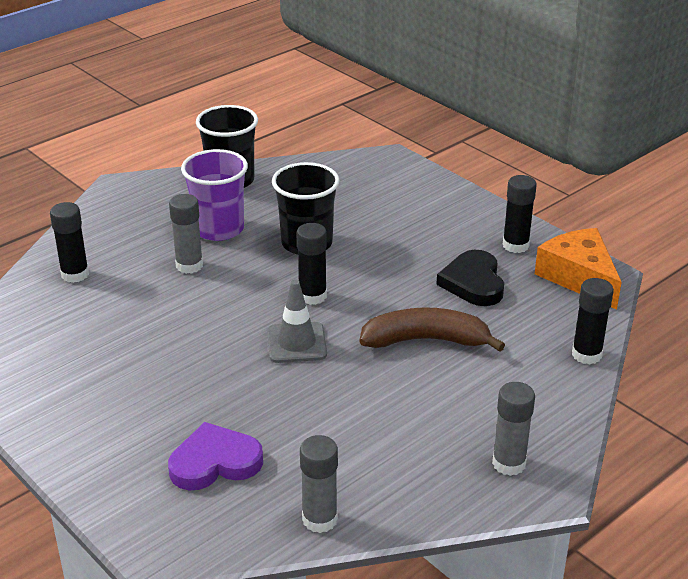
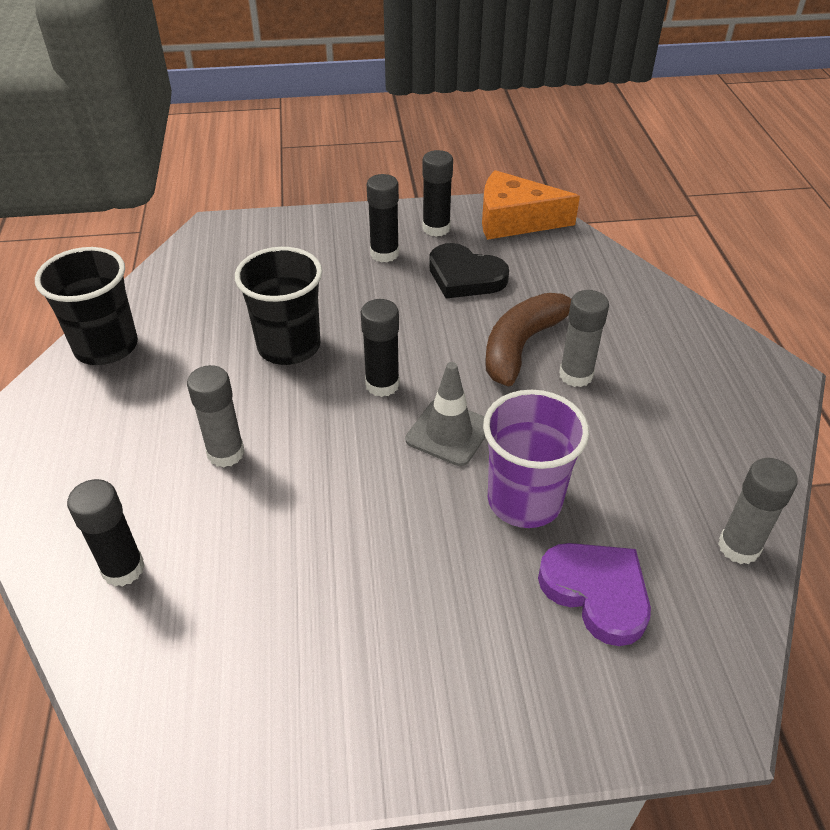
camera: 55 degrees left, 10 degrees up
(215, 462) = (597, 592): purple heart -> purple heart turned 120 degrees clockwise
(219, 229) = (185, 398): purple cup -> purple cup (524, 500)
(509, 463) = (732, 381): grey glue stick -> grey glue stick (576, 375)
(586, 354) = (620, 268): black glue stick -> black glue stick (384, 254)

